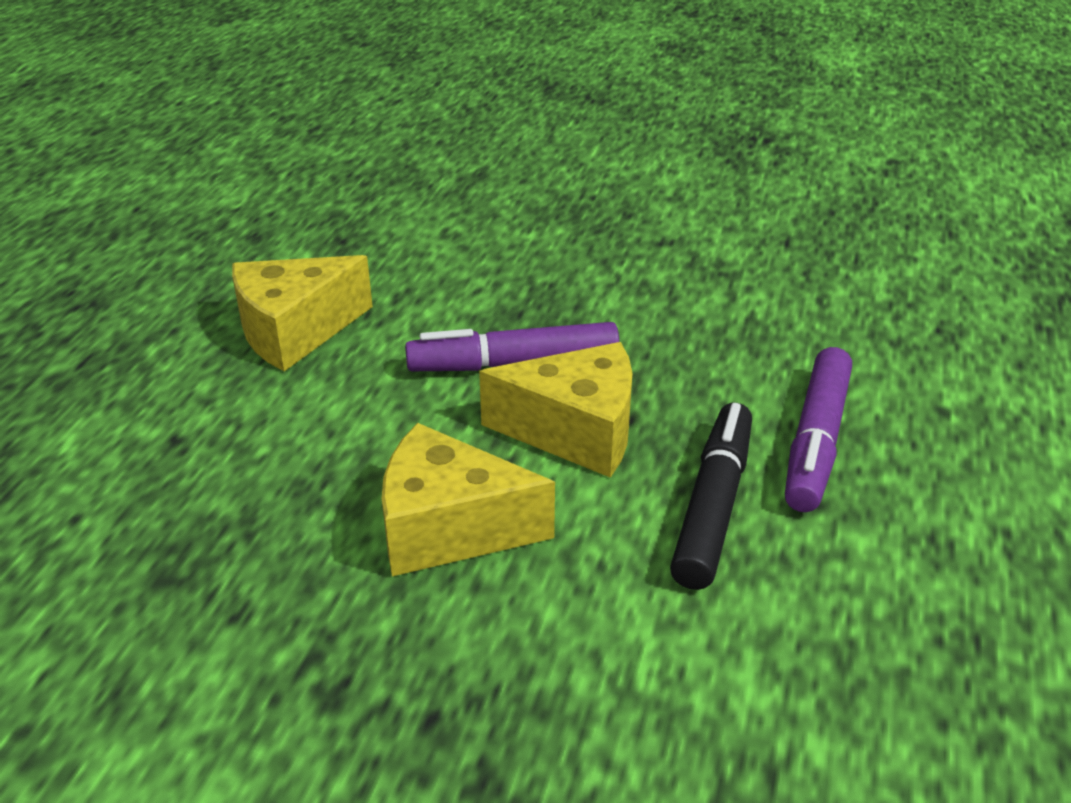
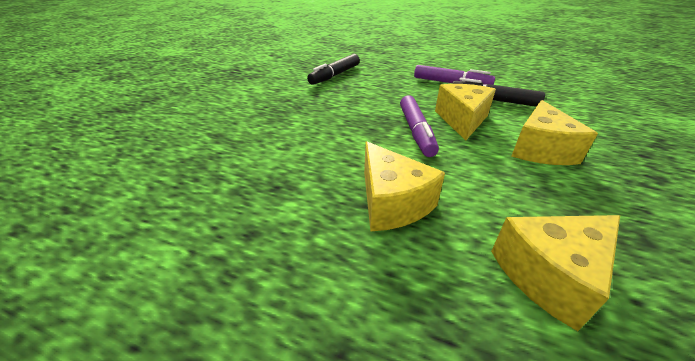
camera: 85 degrees left, 0 degrees up
(134, 450) = (549, 275): none -> yellow cheese
(790, 255) = (335, 75): none -> black marker

